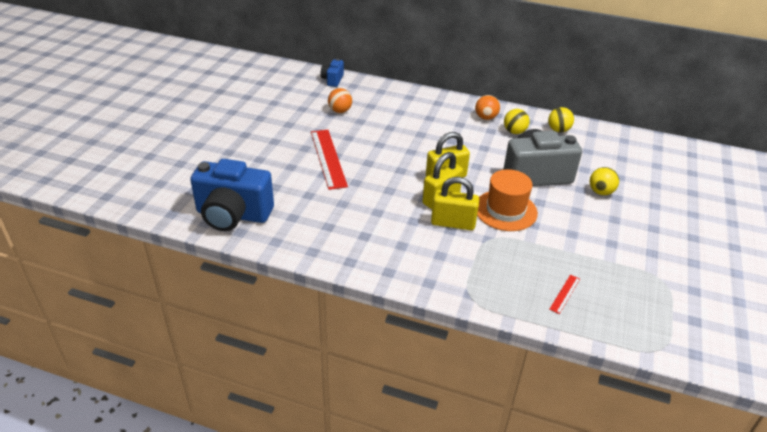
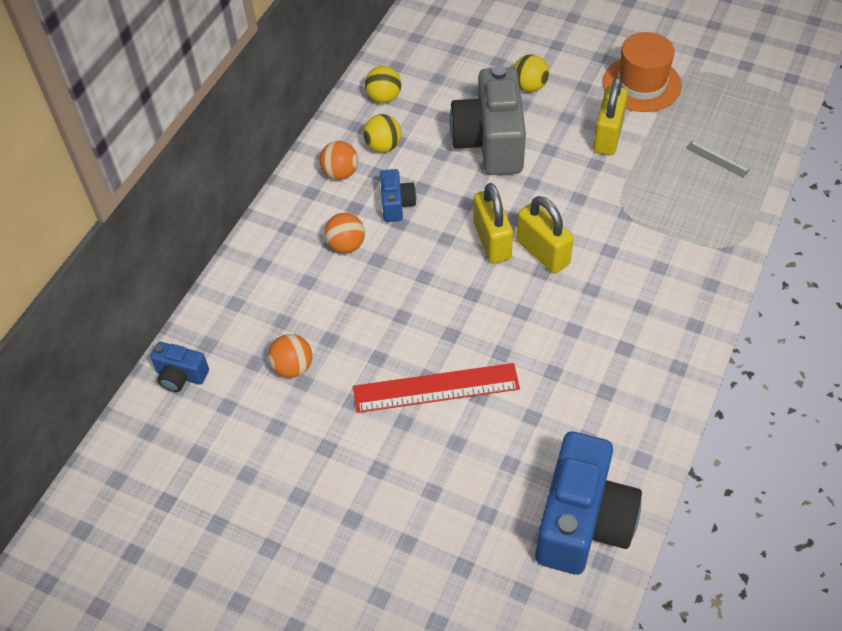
camera: 80 degrees left, 15 degrees up
(429, 123) = (346, 245): none -> orange ball
(453, 223) = (595, 245): yellow padlock -> yellow padlock (608, 136)
(466, 139) = (396, 204): none -> blue camera
(505, 210) = (567, 187): orange hat -> orange hat (641, 84)
(565, 294) = (717, 159): red ruler -> grey ruler

